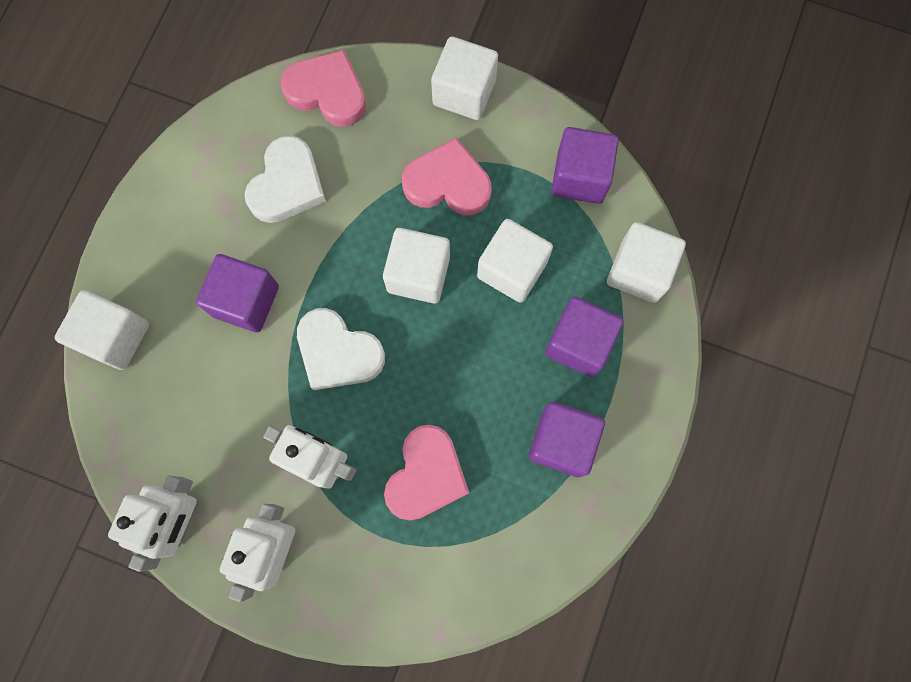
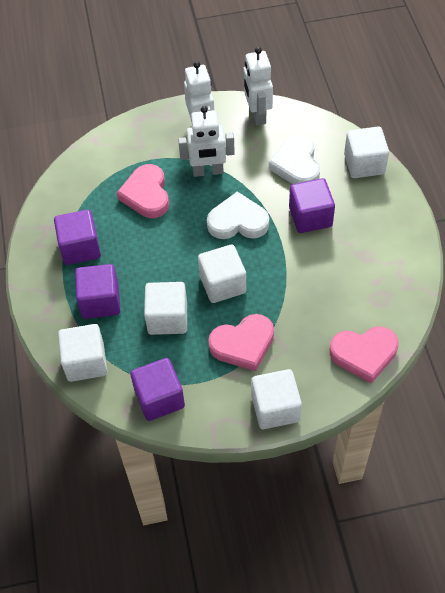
camera: 150 degrees right, 20 degrees down
(287, 185) = (340, 287): white heart -> white heart (296, 165)

